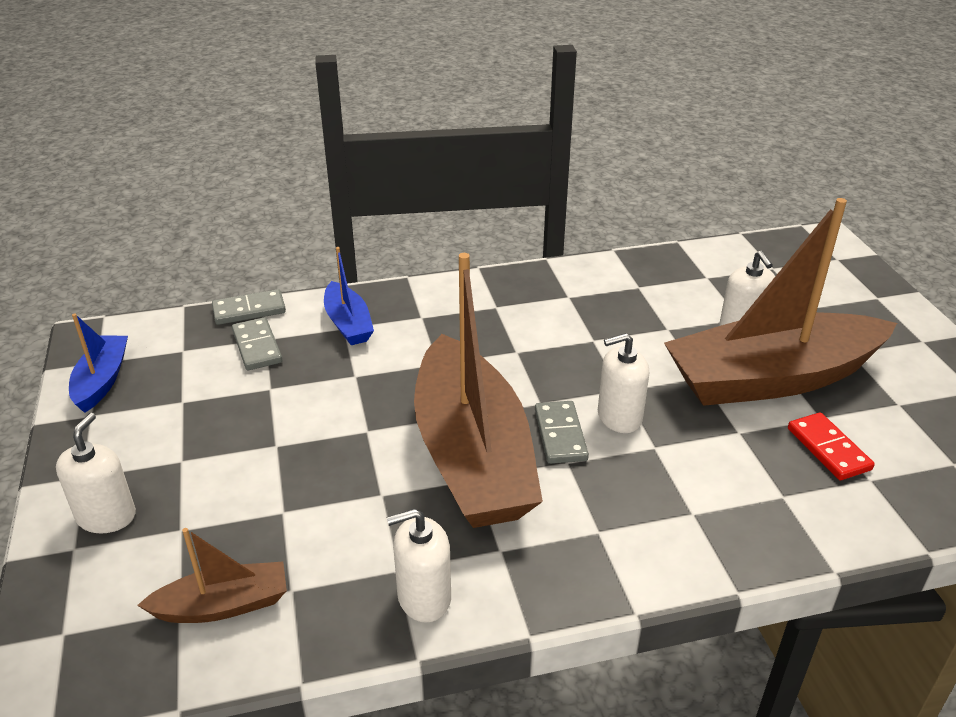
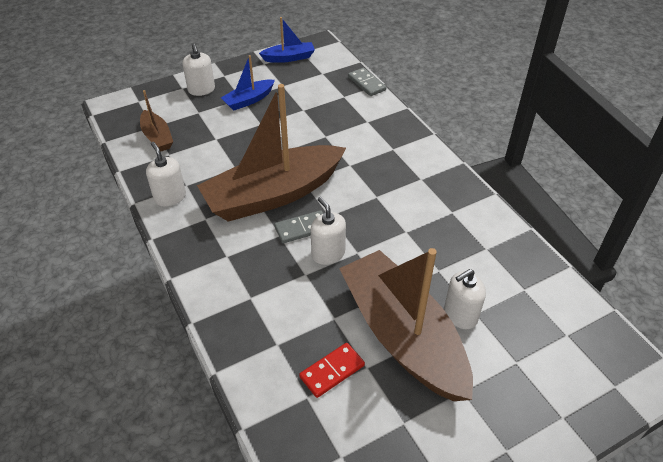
camera: 75 degrees right, 10 degrees up
(106, 516) = (201, 90): white soap dispenser -> white soap dispenser turned 75 degrees clockwise
(257, 347) = (335, 95): grey domino -> none
(348, 324) = (371, 122): blue boat -> blue boat (248, 100)

